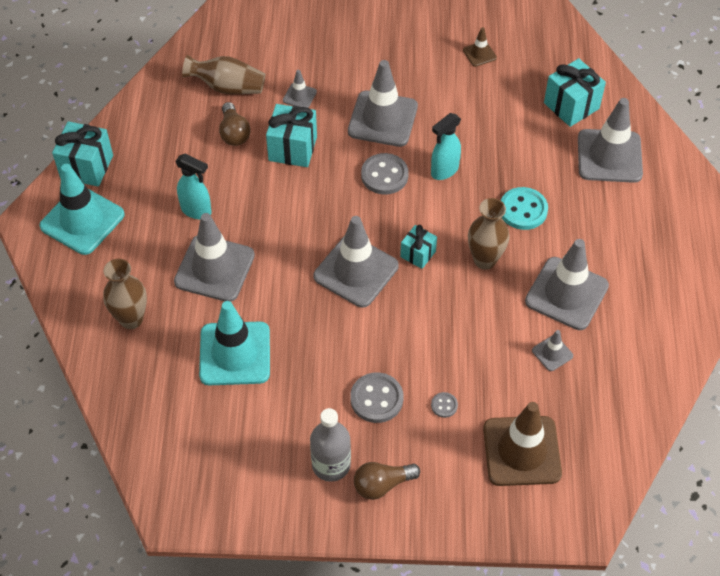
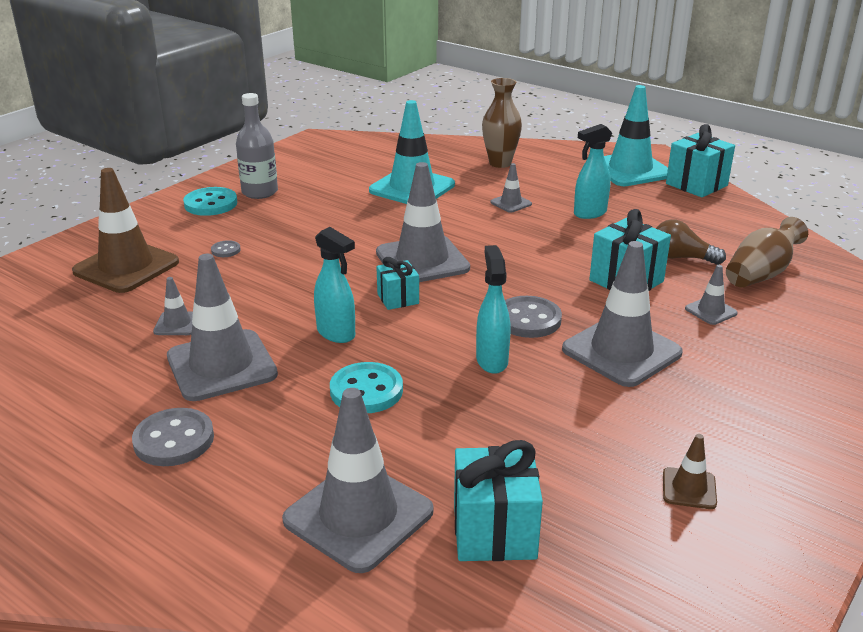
camera: 125 degrees right, 25 degrees down
(214, 268) = (511, 203): grey traffic cone -> grey traffic cone, size x0.46
(376, 399) = (281, 225): grey button -> grey button (174, 440)
(382, 484) = (211, 204): brown light bulb -> turquoise button
(485, 260) = (336, 334): brown vase -> turquoise spray bottle

